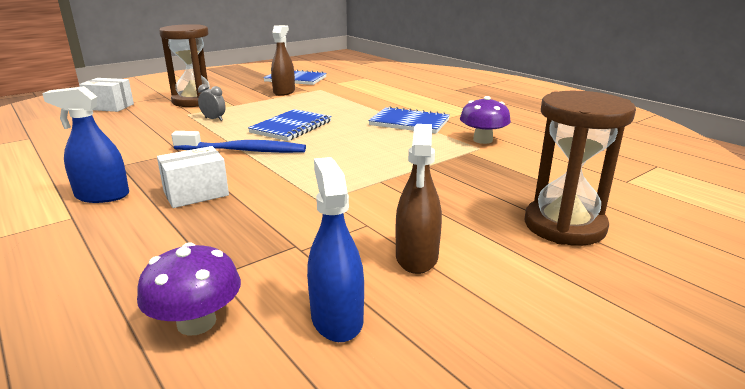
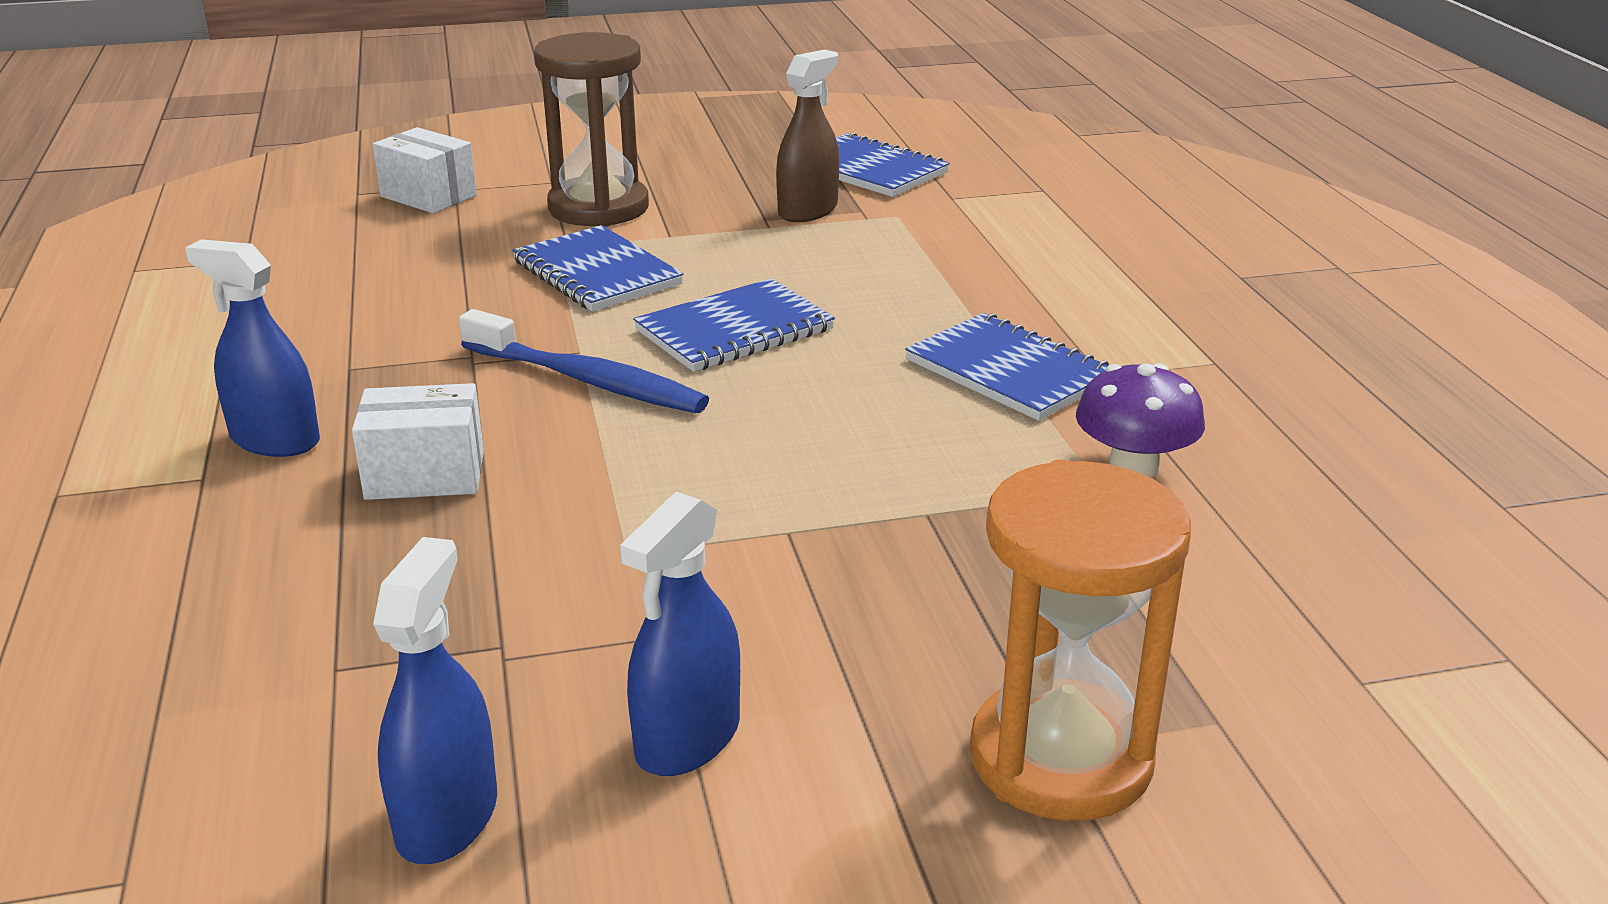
camera: 25 degrees right, 5 degrees up
(196, 322) = (243, 751): purple mushroom -> none
(214, 119) = (597, 273): grey clock -> blue notebook
(417, 257) = (688, 738): brown spray bottle -> blue spray bottle
(564, 226) = (1060, 758): brown hourglass -> orange hourglass

